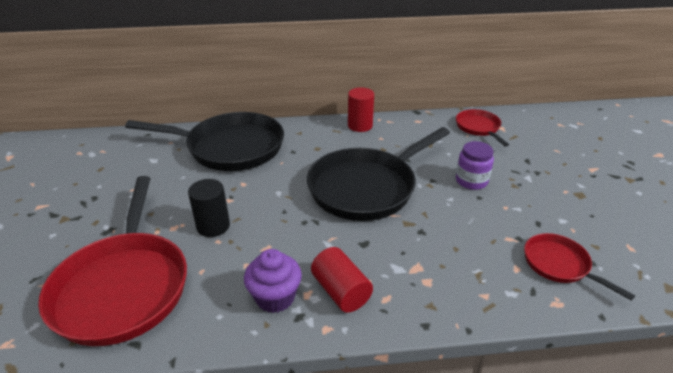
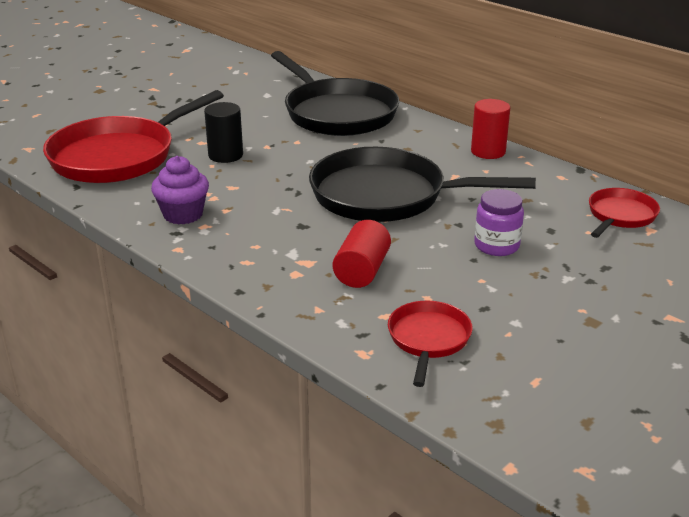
camera: 50 degrees right, 5 degrees down
(341, 291) = (227, 238): red cylinder -> red cylinder (362, 271)

